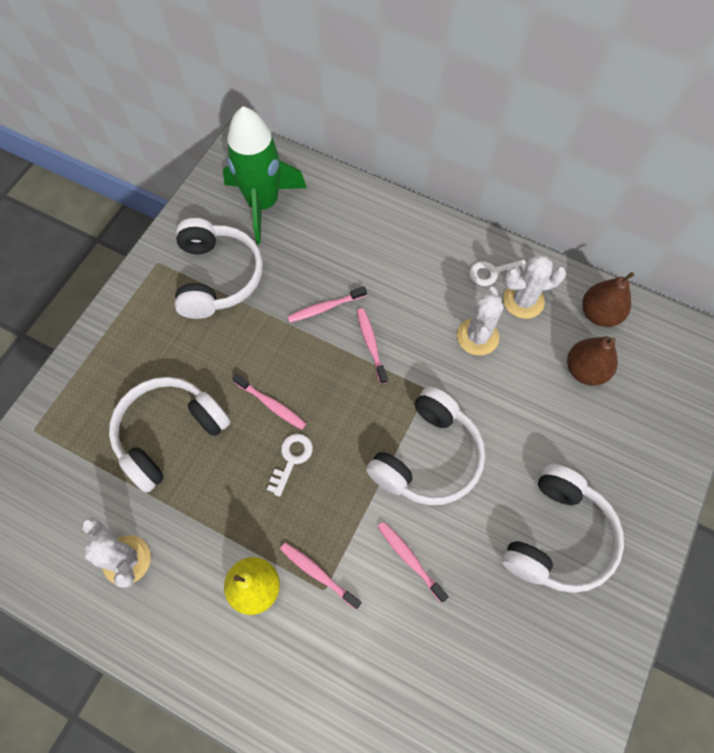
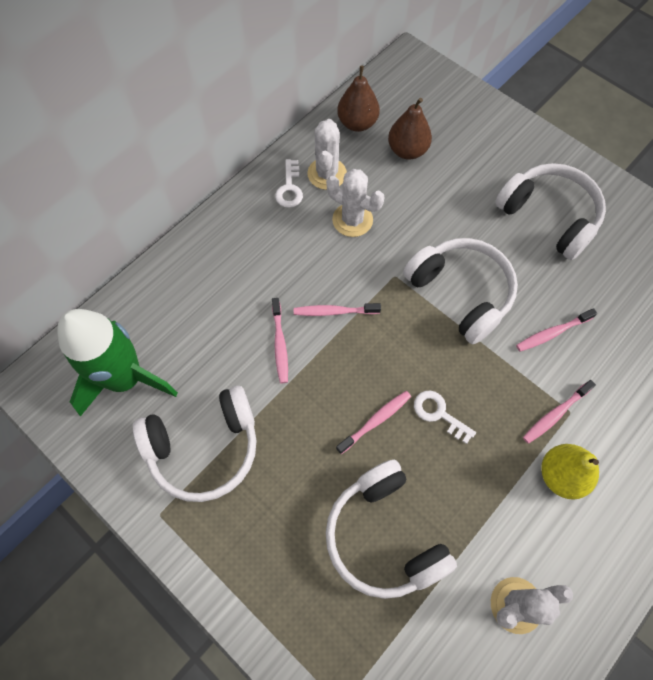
camera: 75 degrees left, 0 degrees up
(217, 277) = (204, 448): white headphones -> white headphones turned 150 degrees clockwise

